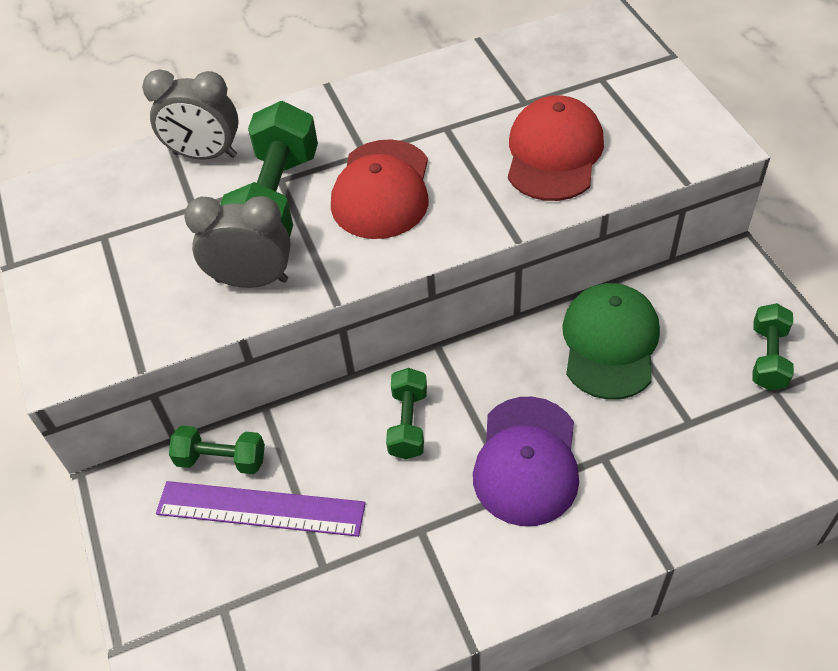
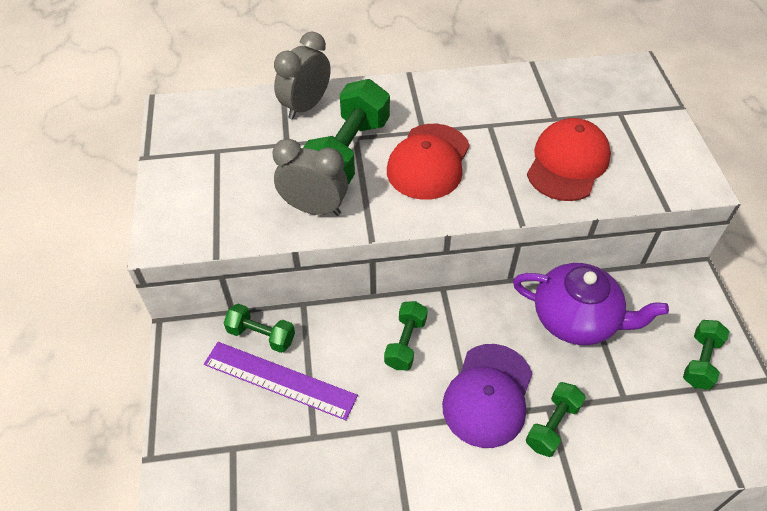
camera: 10 degrees right, 0 degrees up
(205, 155) = (306, 106): grey clock -> grey clock turned 105 degrees clockwise
(610, 343) = (576, 319): green cap -> purple teapot
(613, 477) = (552, 425): none -> green dumbbell

